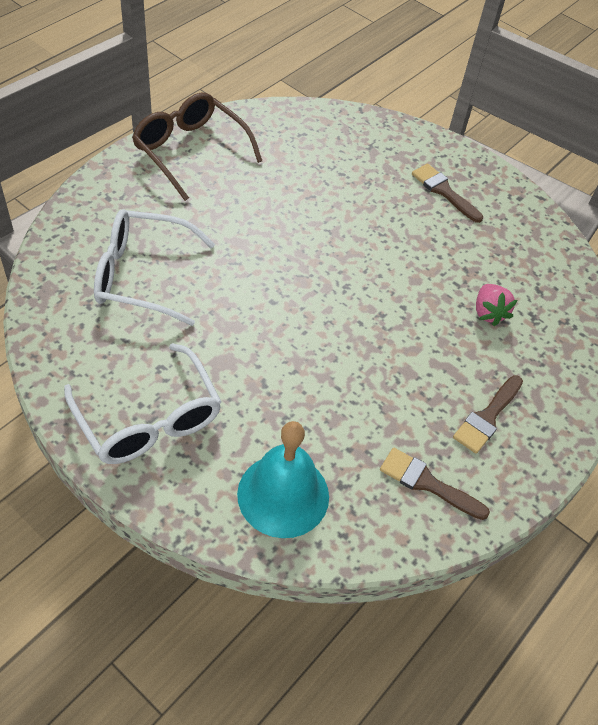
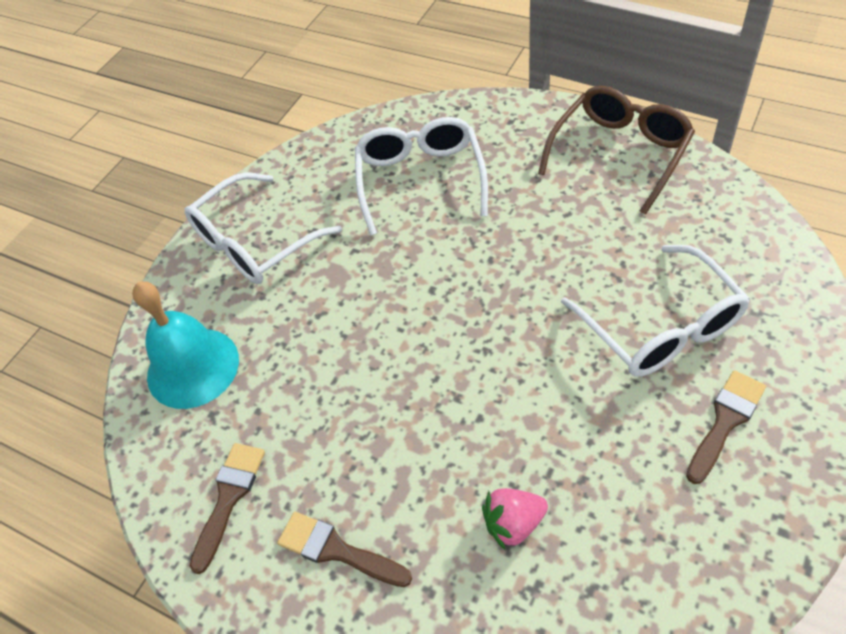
camera: 90 degrees right, 0 degrees up
(363, 191) = (661, 327): none -> white glasses

